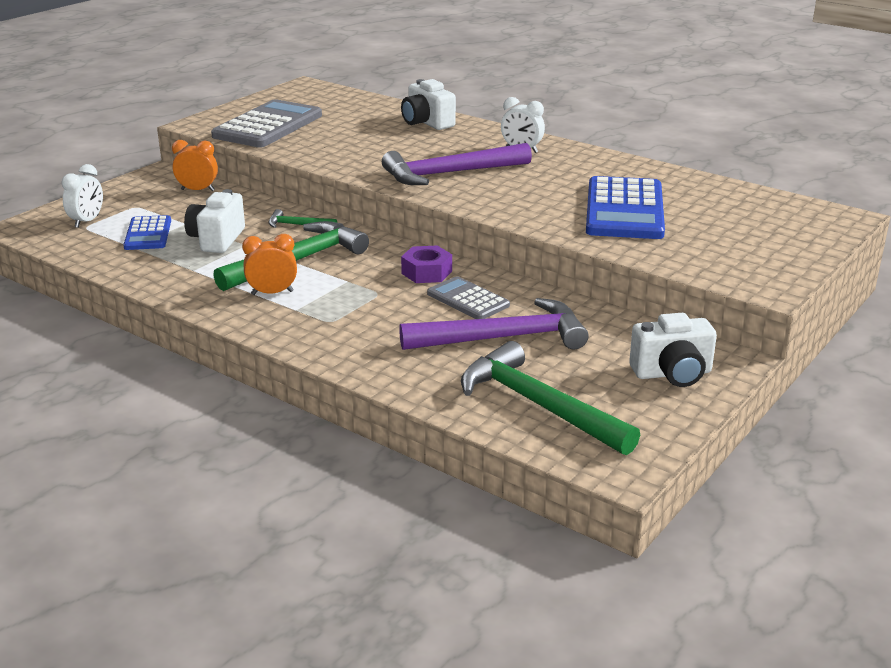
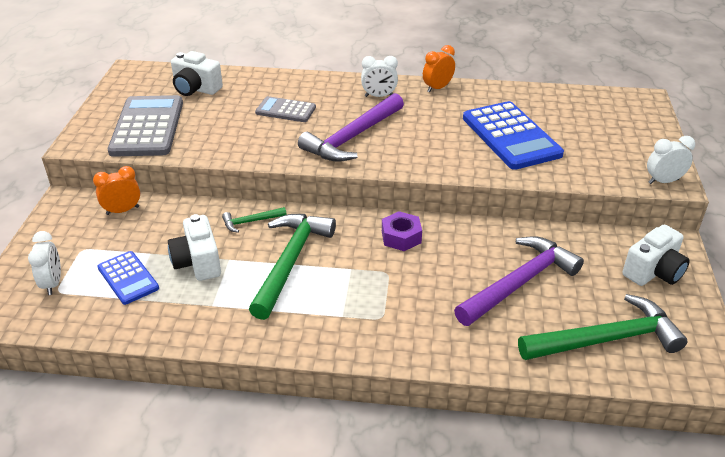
camera: 30 degrees left, 10 degrees up
(272, 293) = (305, 305): orange clock -> orange clock (437, 88)
(427, 123) = (278, 87): white camera -> white camera (196, 89)
(468, 300) = (457, 254): grey calculator -> grey calculator (285, 110)
(539, 405) = (606, 339): green hammer -> green hammer turned 150 degrees clockwise
(758, 285) = (663, 181): none -> white clock

